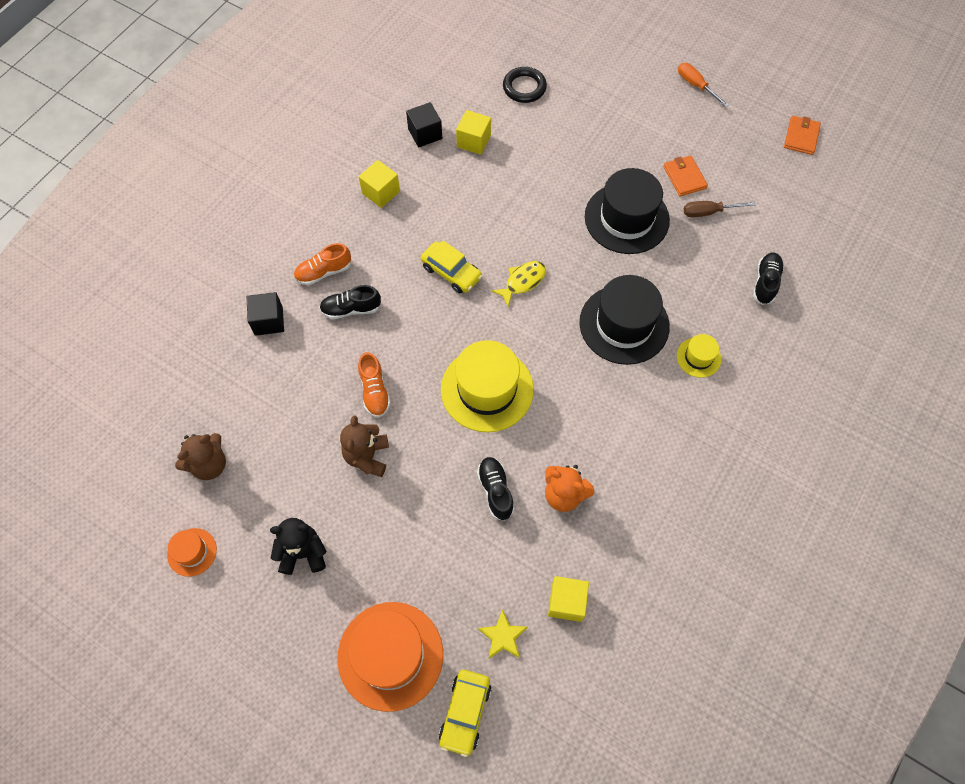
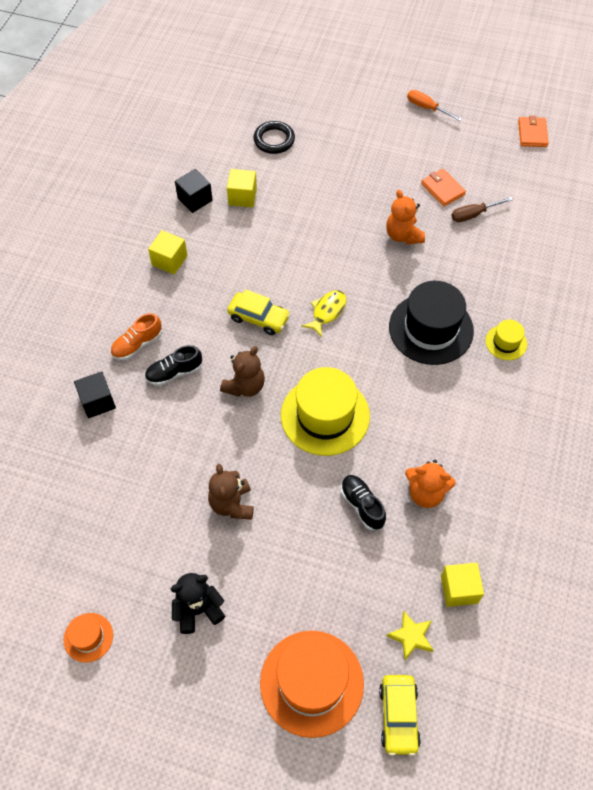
camera: 15 degrees left, 5 degrees down
(209, 464) = (80, 550): brown teddy bear -> brown teddy bear (245, 386)
(374, 391) = (220, 442): orange shoe -> none
(626, 218) = (403, 235): black hat -> orange teddy bear
(765, 283) = (542, 264): black shoe -> none

